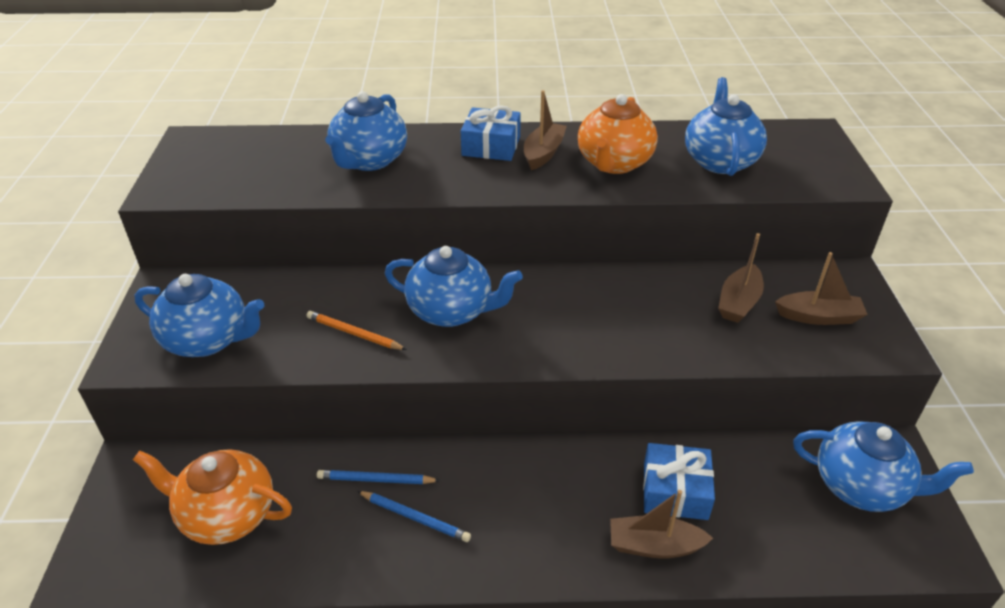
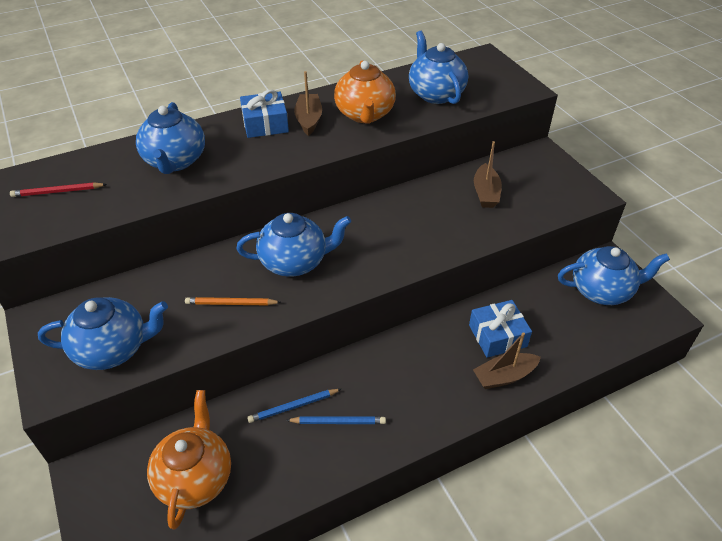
camera: 25 degrees left, 5 degrees up
(227, 515) = (195, 478): orange teapot -> orange teapot turned 105 degrees clockwise
(237, 160) = (58, 192): none -> red pencil
(818, 317) = (539, 187): brown boat -> none

